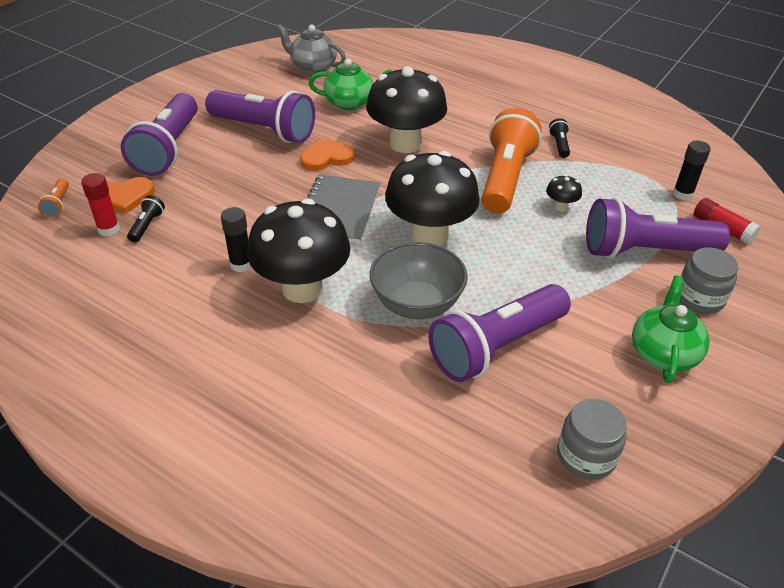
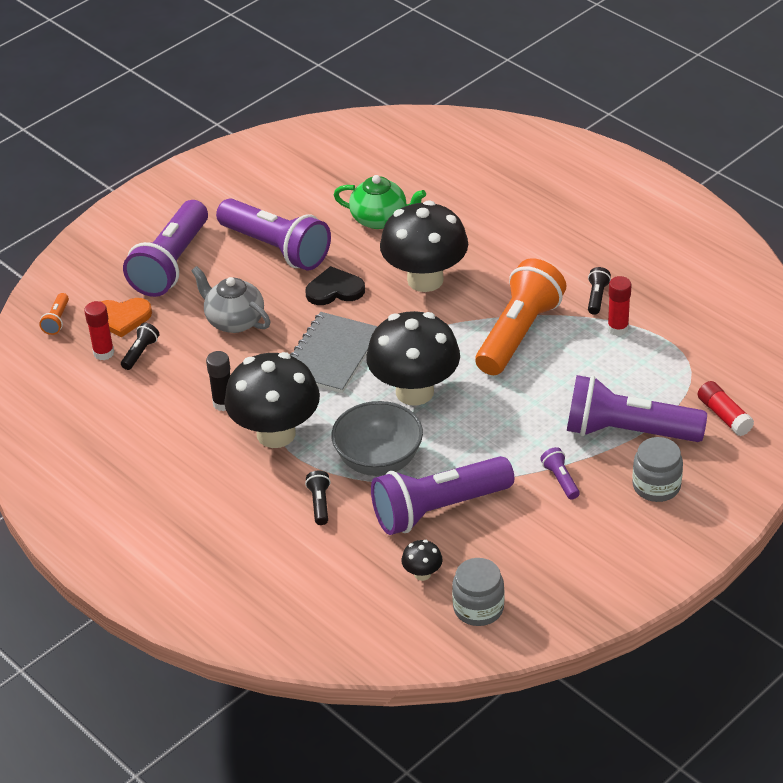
camera: 15 degrees right, 0 degrees up
(312, 67) = (350, 163): grey teapot -> grey teapot (234, 321)
(326, 157) = (334, 290): orange heart -> black heart
(368, 356) = (319, 504): none -> black flashlight
(560, 207) = (563, 373): black mushroom -> black mushroom (422, 574)
(589, 167) = (618, 328): none -> red glue stick
(605, 303) = (560, 480): none -> purple flashlight
(663, 353) = (591, 533): green teapot -> none
(682, 194) = (704, 372): black glue stick -> none

